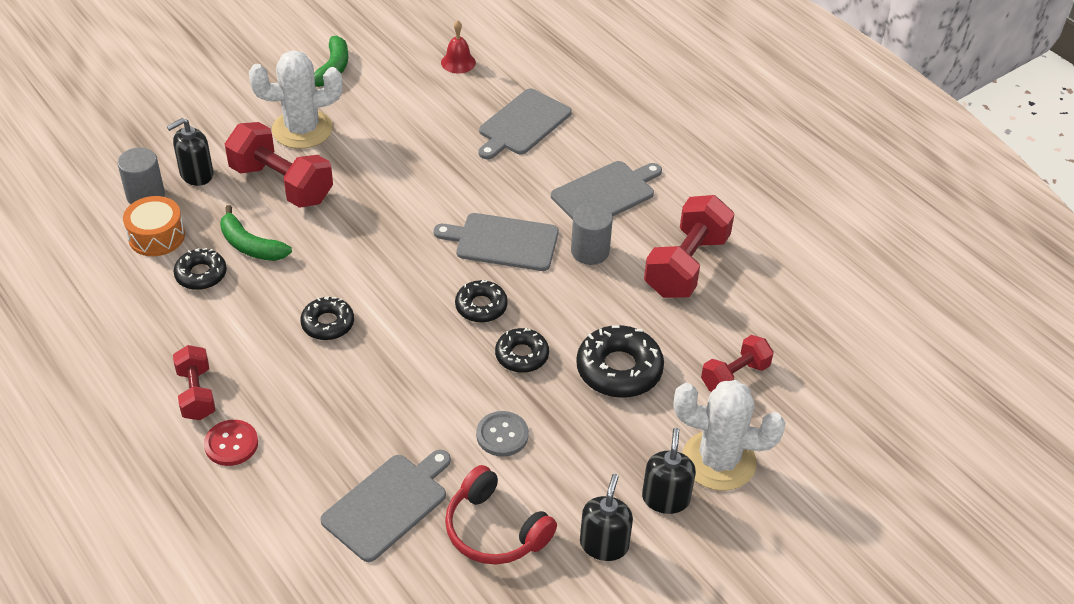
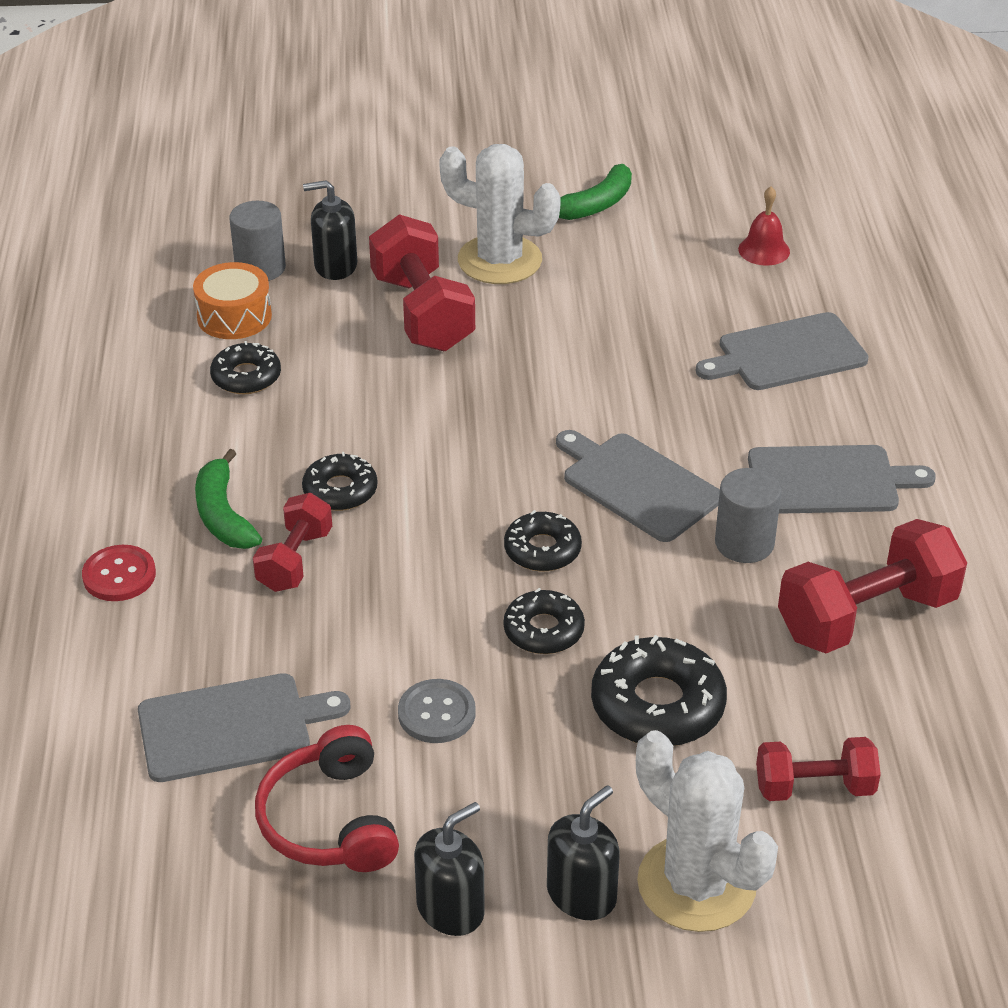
camera: 35 degrees right, 5 degrees down
(196, 394) = (130, 504): red dumbbell -> red dumbbell (295, 560)
(250, 245) = (328, 367): green banana -> green banana (223, 515)

